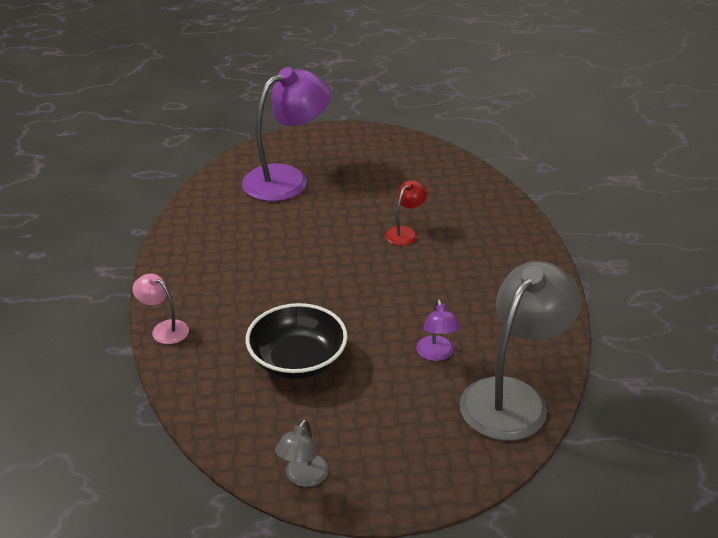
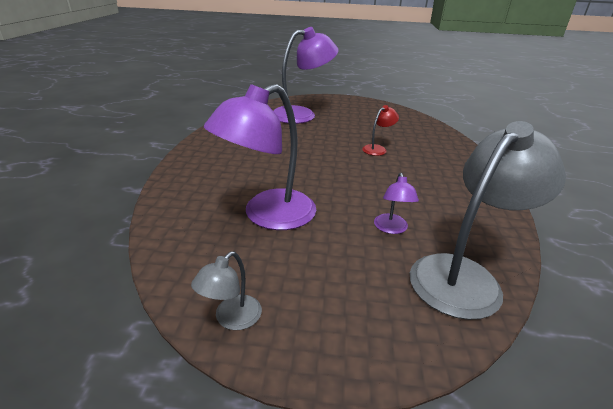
camera: 10 degrees right, 5 degrees down
(164, 329) = (173, 180): pink lamp -> none
(297, 360) = (268, 216): black bowl -> purple lamp

